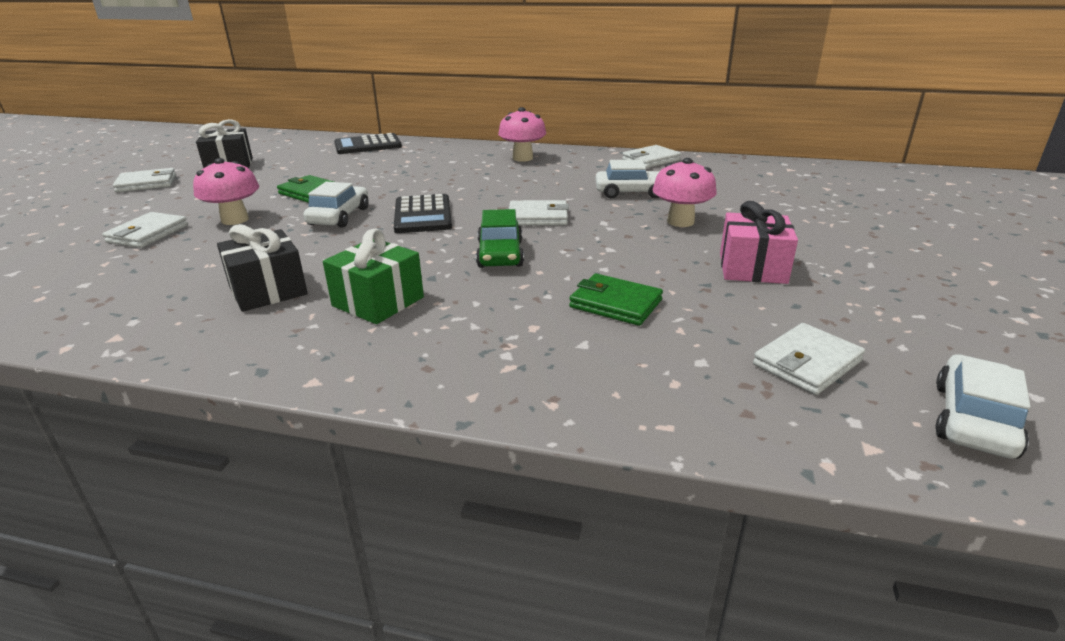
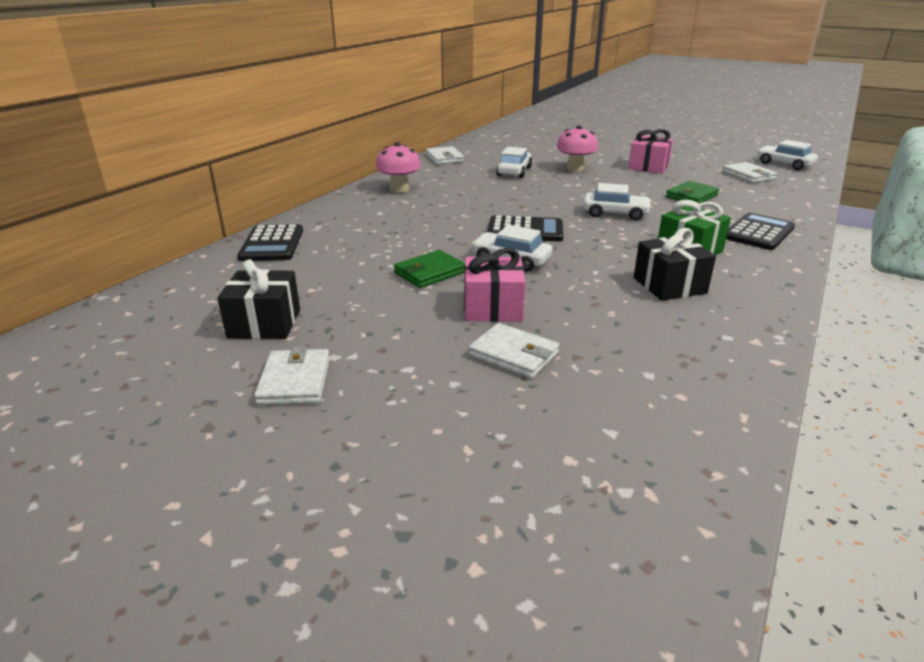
camera: 75 degrees left, 0 degrees up
(235, 220) = (493, 307): pink mushroom -> pink gift
(462, 357) = (758, 232): none -> black calculator
(500, 254) = (615, 213): green car -> white car
(538, 217) = (549, 198): white wallet -> none

